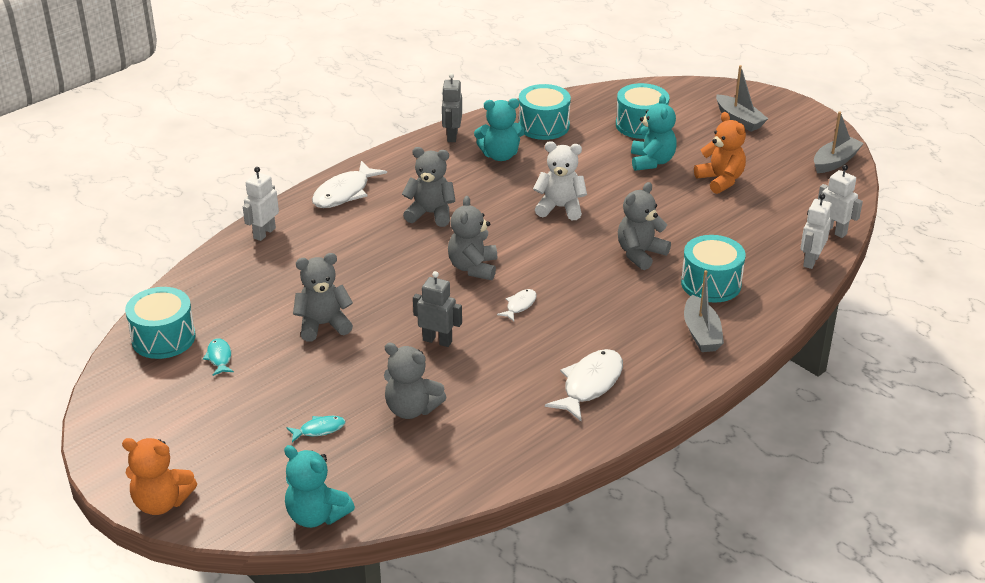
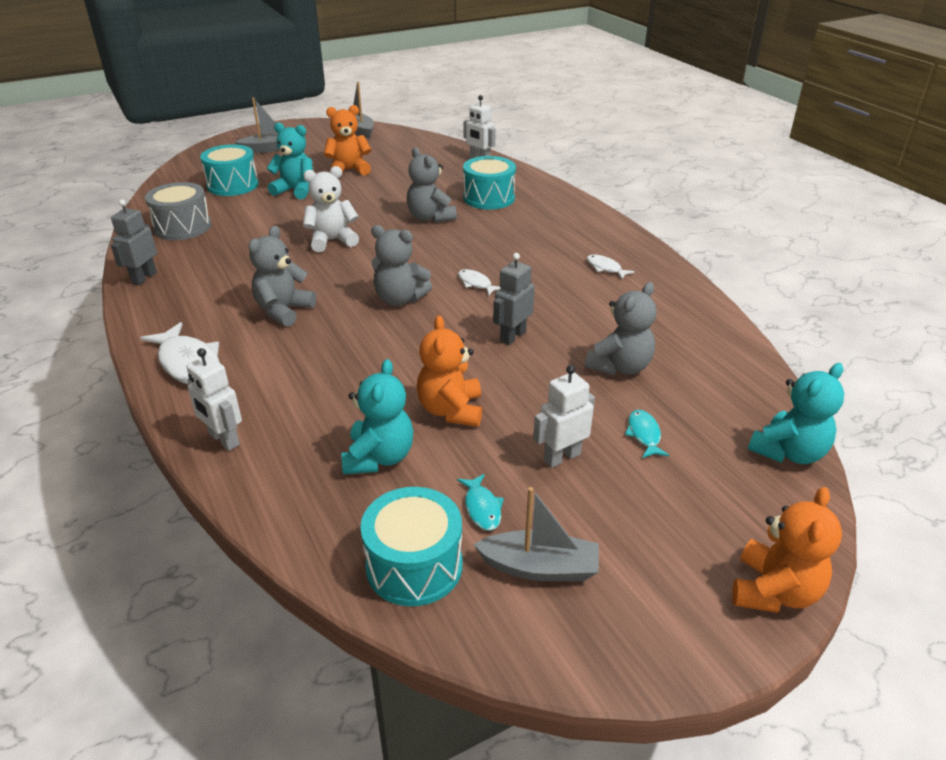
camera: 75 degrees left, 0 degrees up
(219, 357) = (482, 508): turquoise fish -> turquoise fish turned 105 degrees counterclockwise
(323, 325) = (451, 410): grey teddy bear -> orange teddy bear
(452, 136) = (144, 278): grey robot -> grey robot turned 90 degrees clockwise
(500, 155) = (212, 256): turquoise teddy bear -> turquoise teddy bear (379, 457)
(543, 126) = (183, 227): turquoise drum -> grey drum
(560, 208) = (332, 241): white teddy bear -> white teddy bear turned 45 degrees clockwise
(590, 384) = (605, 268): white fish -> white fish, size x0.52
(701, 333) = (552, 212): grey boat -> grey boat (539, 567)
(833, 231) = (447, 147): white robot -> white robot (561, 457)

